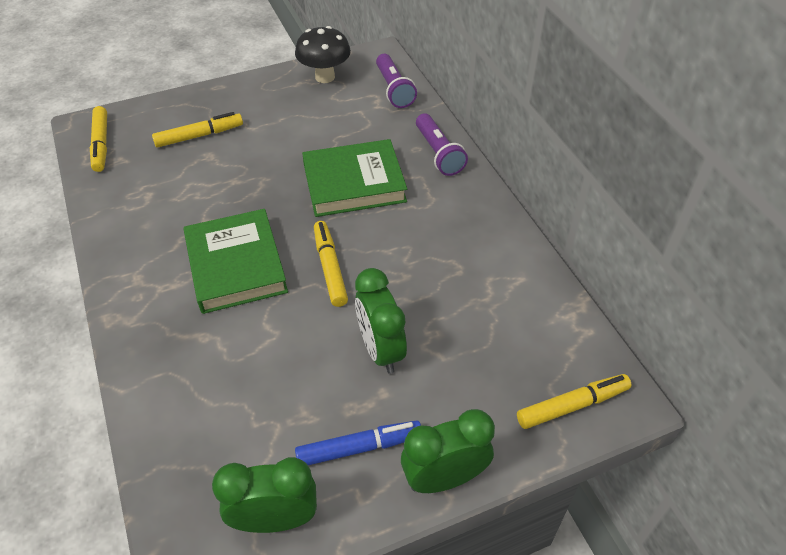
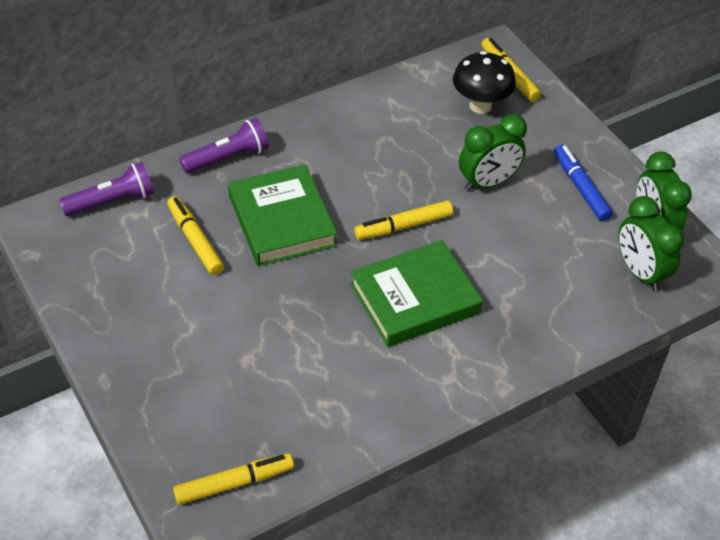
camera: 100 degrees left, 0 degrees up
(199, 136) = (210, 377): yellow marker -> yellow marker (195, 240)
(325, 77) = (84, 269): black mushroom -> black mushroom (480, 106)
(444, 478) = (589, 140): green clock -> green clock (640, 272)

